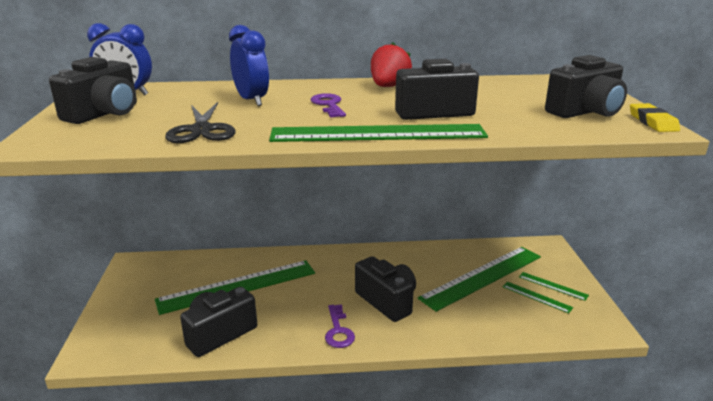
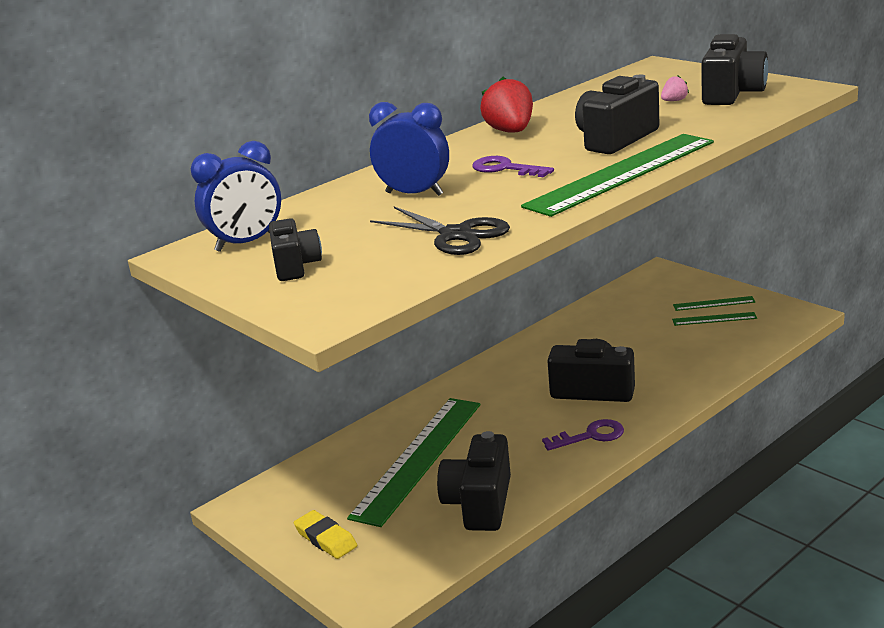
camera: 35 degrees left, 0 degrees up
(104, 113) = (295, 266): black camera -> black camera, size x0.64
(338, 331) = (590, 436): purple key -> purple key turned 60 degrees counterclockwise
(482, 277) = (644, 326): green ruler -> none
(532, 103) = (674, 101): none -> pink strawberry
(652, 122) = (795, 84): yellow eraser -> yellow eraser (326, 538)

